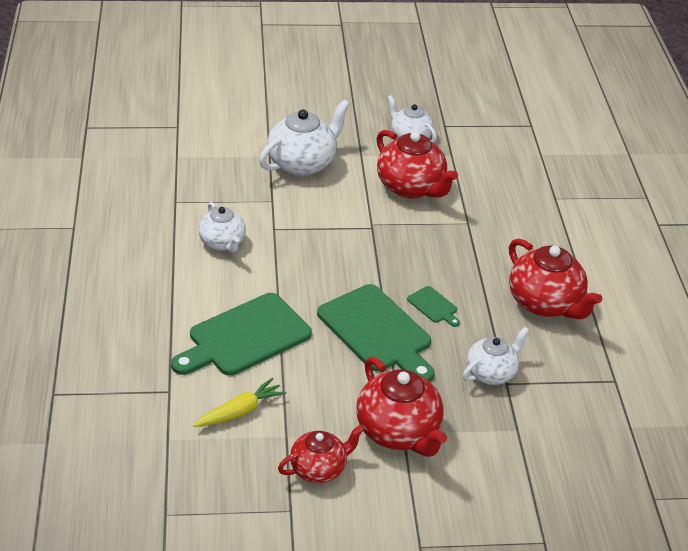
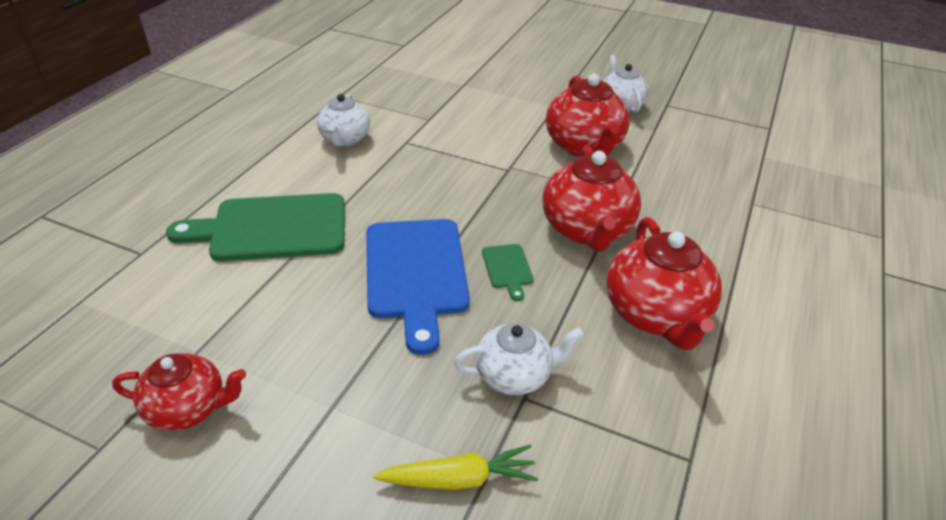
camera: 30 degrees right, 0 degrees up
(240, 411) = (181, 302): yellow carrot -> yellow carrot (458, 479)
(303, 163) = (489, 98): white teapot -> none
(377, 332) = (416, 273): green cutting board -> blue cutting board
(398, 432) = (328, 403): red teapot -> red teapot (586, 230)

